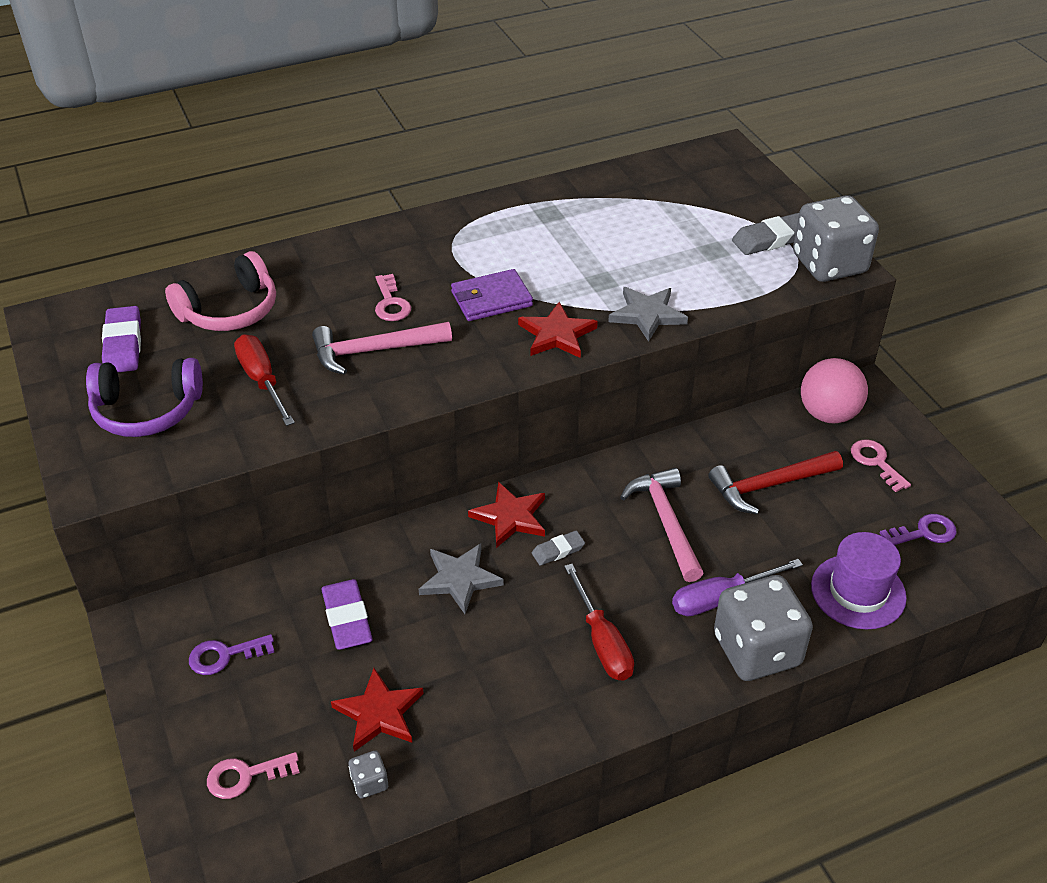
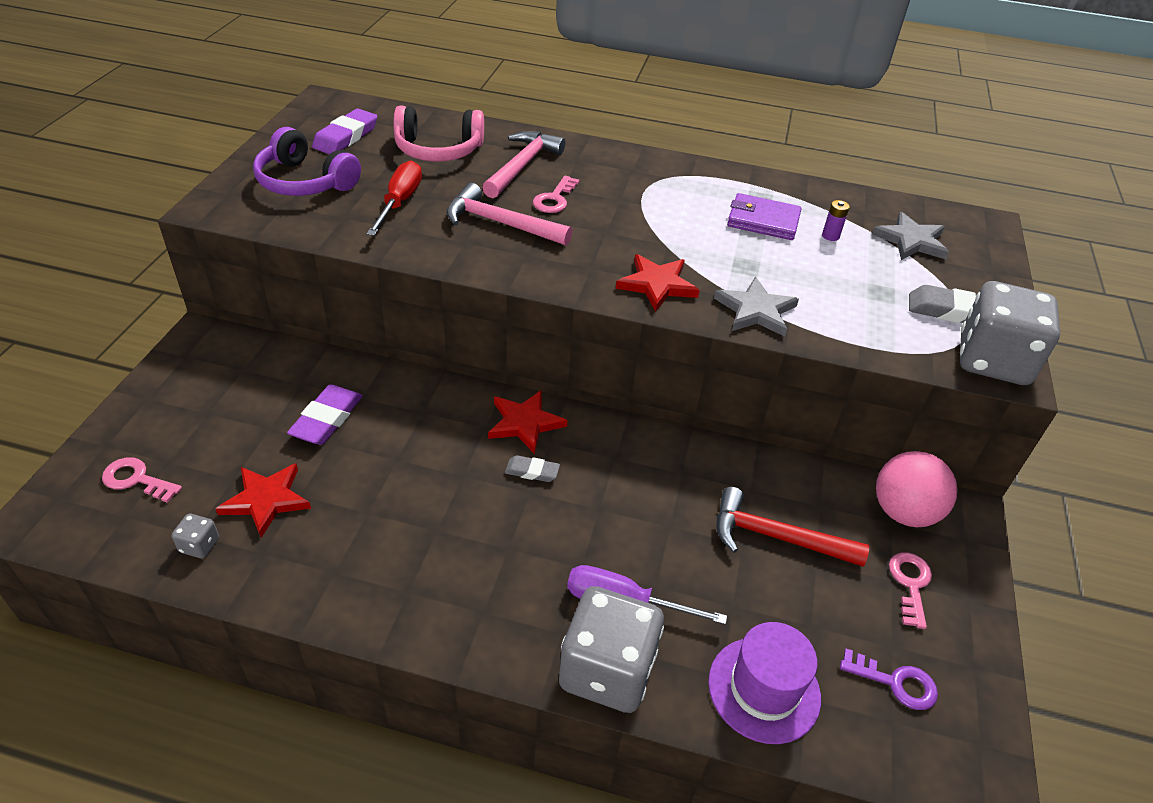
camera: 35 degrees right, 0 degrees up
(224, 655) = (225, 391): purple key -> none
(459, 579) = (434, 444): grey star -> grey star (911, 241)
(491, 299) = (635, 233): purple wallet -> purple wallet (763, 221)
(602, 641) = (484, 566): red screwdriver -> none
(633, 220) = (830, 236): none -> purple battery
(665, 522) = (646, 507): pink hammer -> pink hammer (522, 166)

